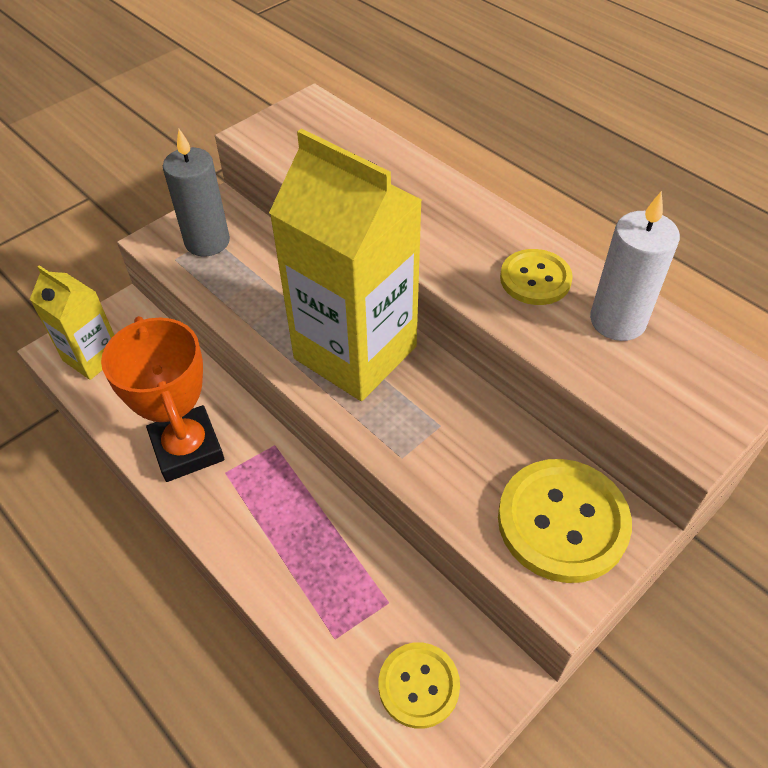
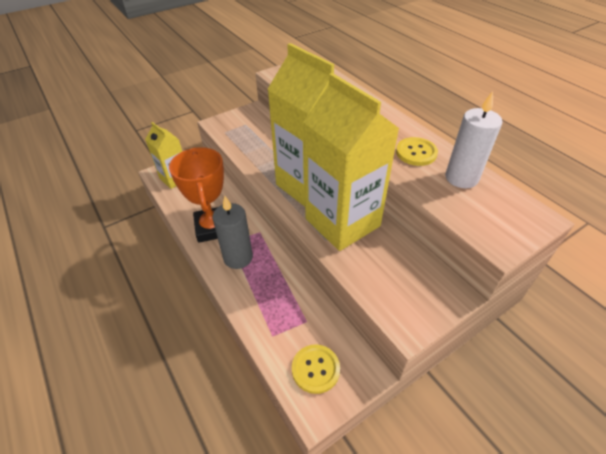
camera: 10 degrees right, 5 degrees down
(207, 241) = (243, 126): grey candle -> grey candle (238, 257)
(424, 419) = (342, 222): none -> yellow carton
(562, 521) = (414, 286): yellow button -> none

